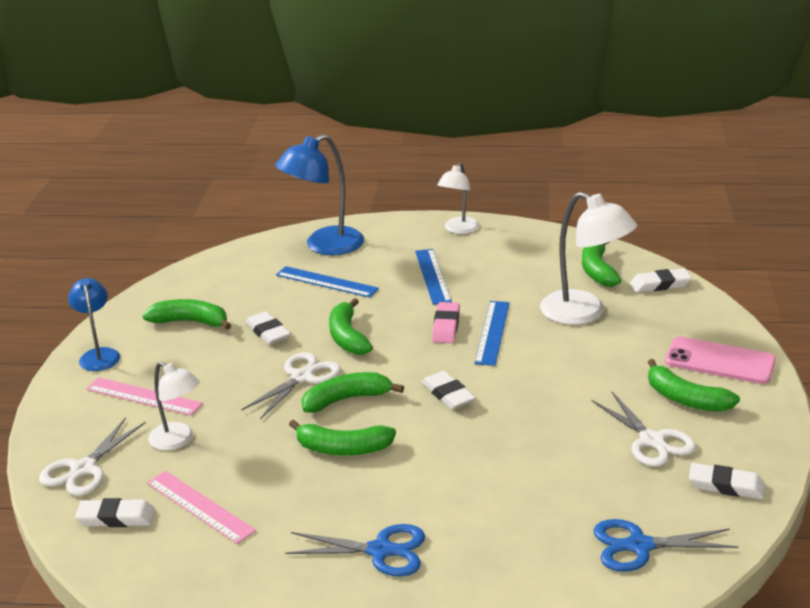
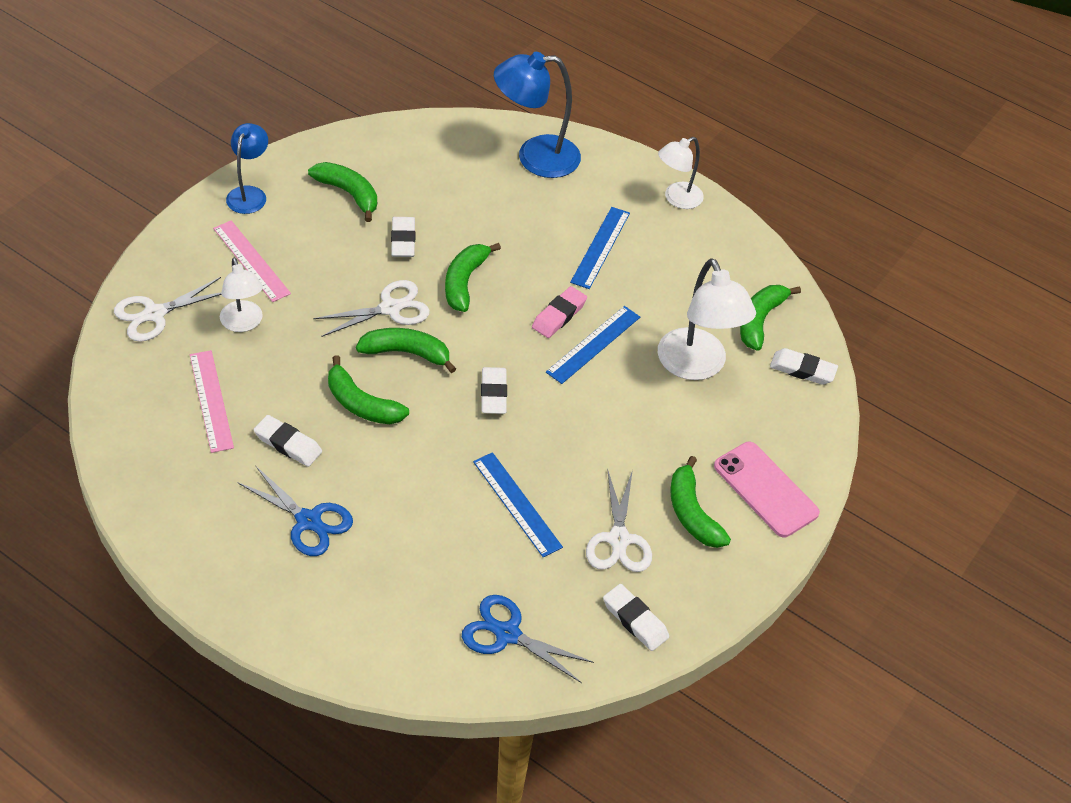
camera: 25 degrees right, 20 degrees up
(116, 518) = (144, 377): white eraser -> white eraser (288, 444)
(326, 282) = (500, 205): blue ruler -> blue ruler (516, 504)

